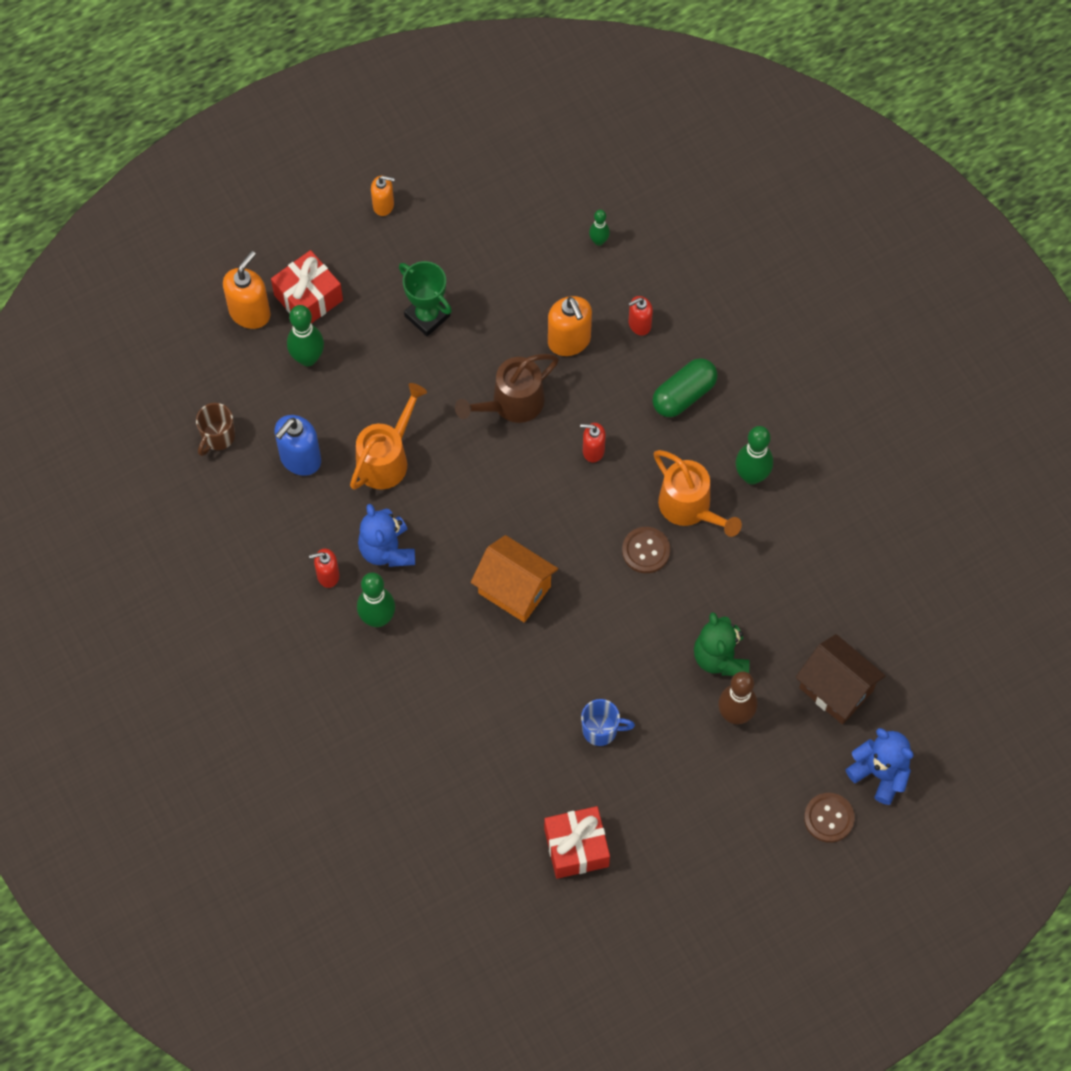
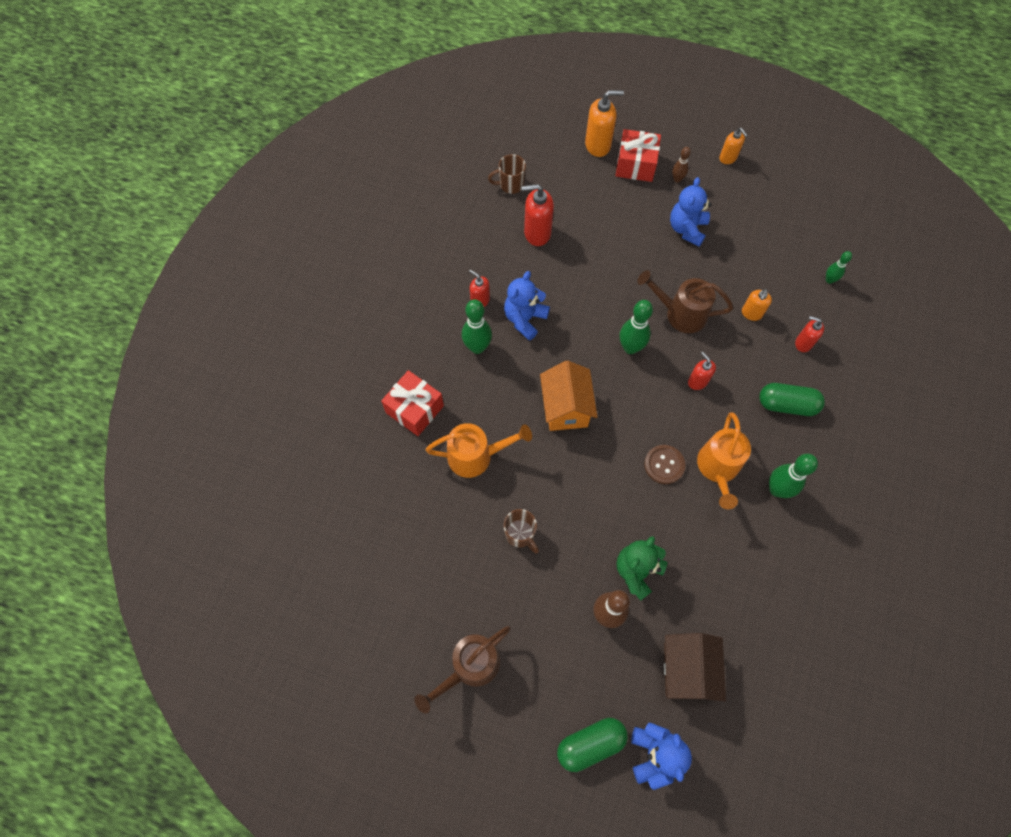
camera: 50 degrees right, 0 degrees up
(300, 459) = (537, 233): blue soap dispenser -> red soap dispenser
(308, 358) = (600, 191): green bowling pin -> green bowling pin (630, 347)
(362, 274) = (677, 179): none -> brown bowling pin
(387, 458) = (581, 275): orange watering can -> orange watering can (477, 456)
(427, 316) = (687, 229): green trophy -> blue teddy bear
(569, 341) = (751, 313): orange soap dispenser -> orange soap dispenser, size x0.61
(576, 847) = (427, 584): red gift -> red gift (414, 409)
(601, 730) = (520, 534): blue mug -> brown mug
(682, 868) = (469, 667): none -> brown watering can
(829, 818) = (590, 744): brown button -> green capsule

